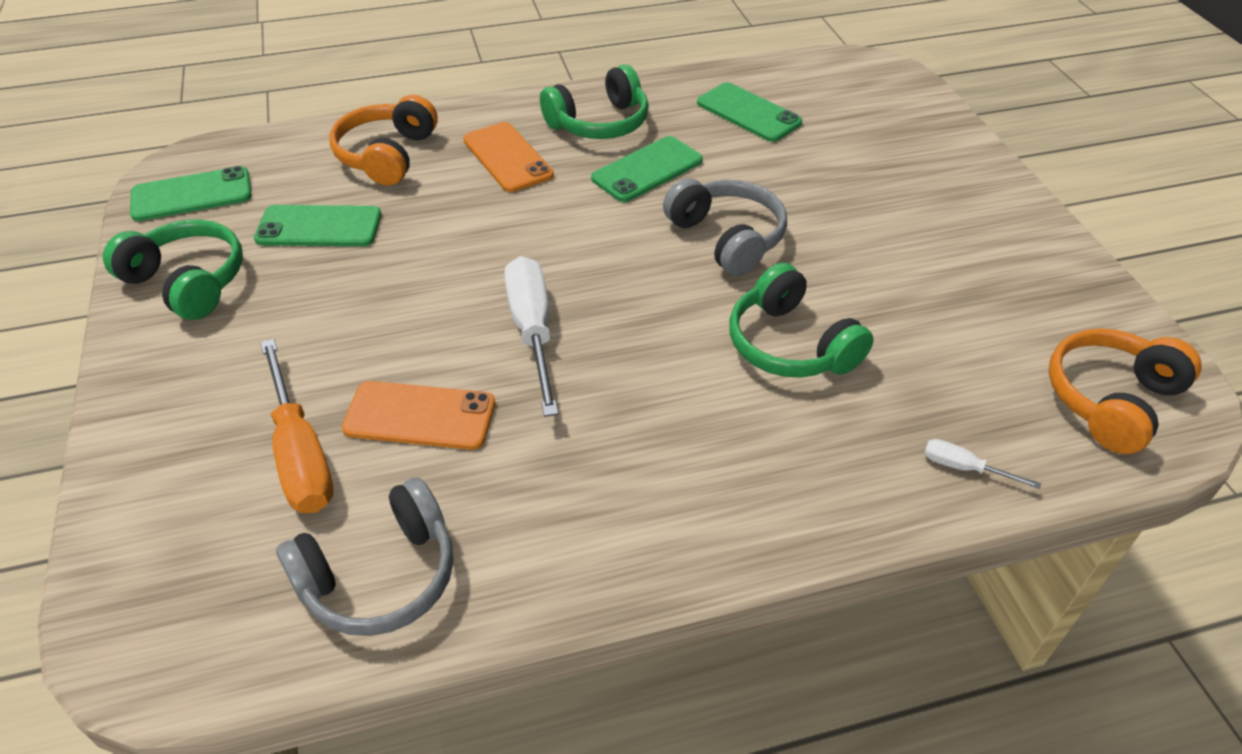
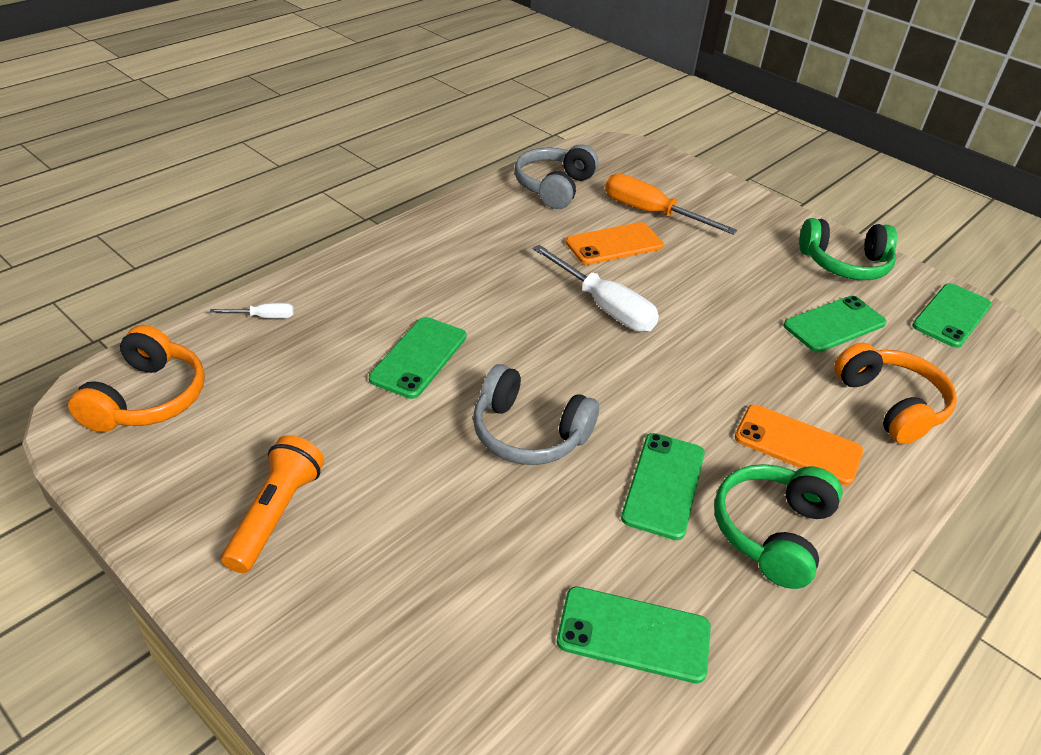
camera: 145 degrees right, 5 degrees down
(790, 345) = (419, 357): green headphones -> green phone
(980, 251) = (276, 514): none -> orange flashlight

